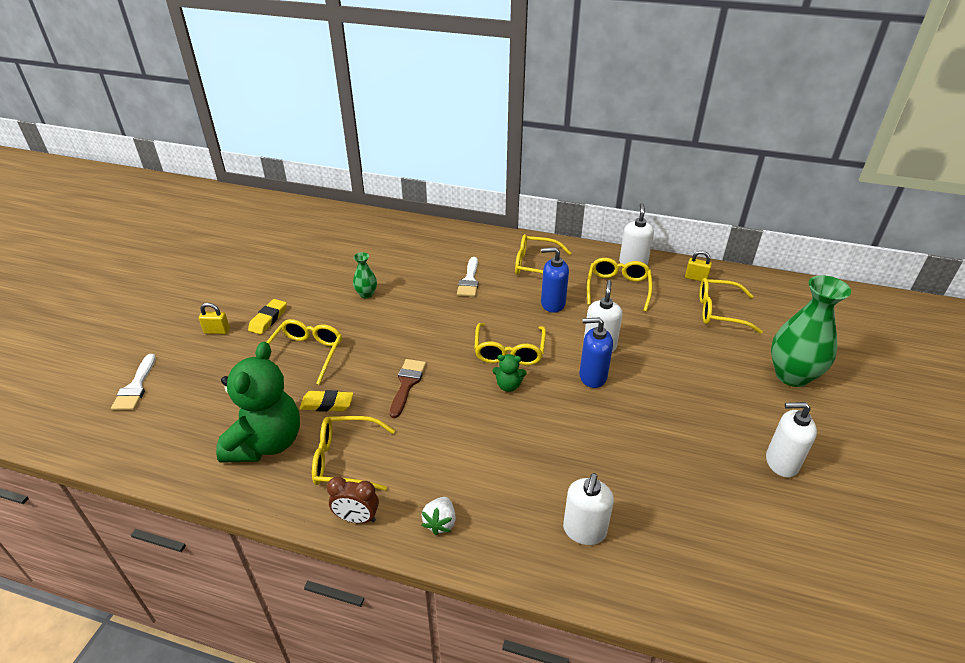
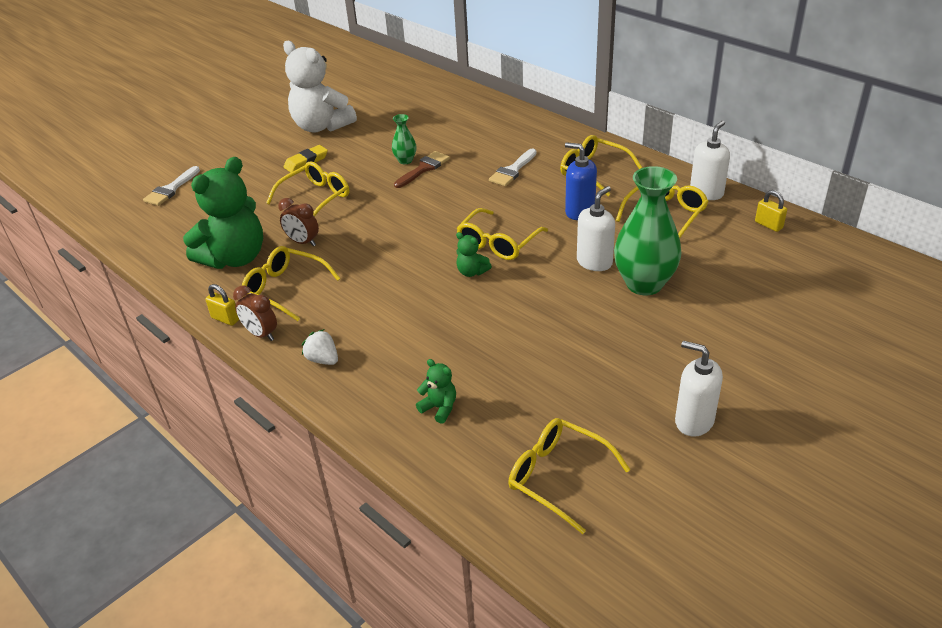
camera: 30 degrees right, 0 degrees up
(217, 331) = (259, 162): yellow padlock -> yellow padlock (225, 319)
(257, 279) = (321, 126): none -> white teddy bear
(327, 404) = (303, 242): yellow eraser -> brown clock
(407, 384) = (381, 245): brown brush -> brown brush (424, 168)
(440, 522) = (323, 359): white strawberry -> white strawberry turned 90 degrees clockwise
(584, 531) = (439, 408): white soap dispenser -> green teddy bear
(592, 376) = (562, 287): blue soap dispenser -> none
(719, 312) = (764, 265): yellow glasses -> yellow glasses (558, 477)
(792, 375) = (791, 348): green vase -> green vase (644, 284)

